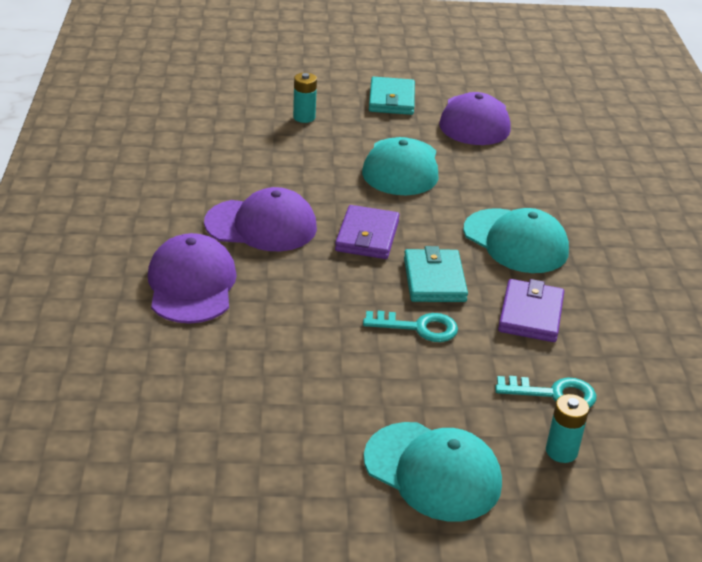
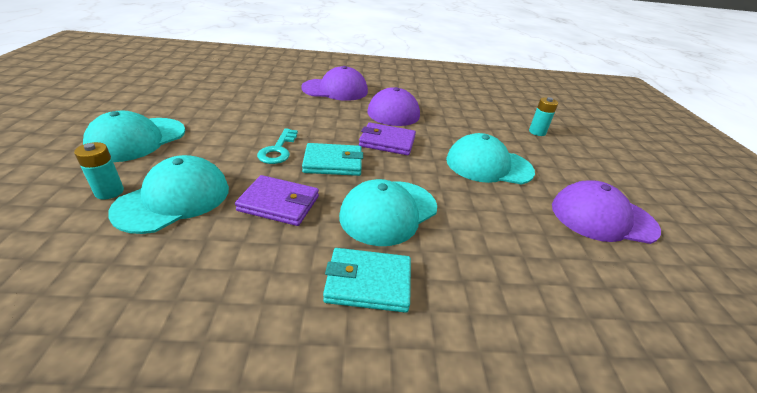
camera: 90 degrees right, 0 degrees up
(391, 99) = (600, 172): turquoise wallet -> turquoise wallet (368, 283)
(553, 394) = (173, 199): turquoise key -> turquoise cap

